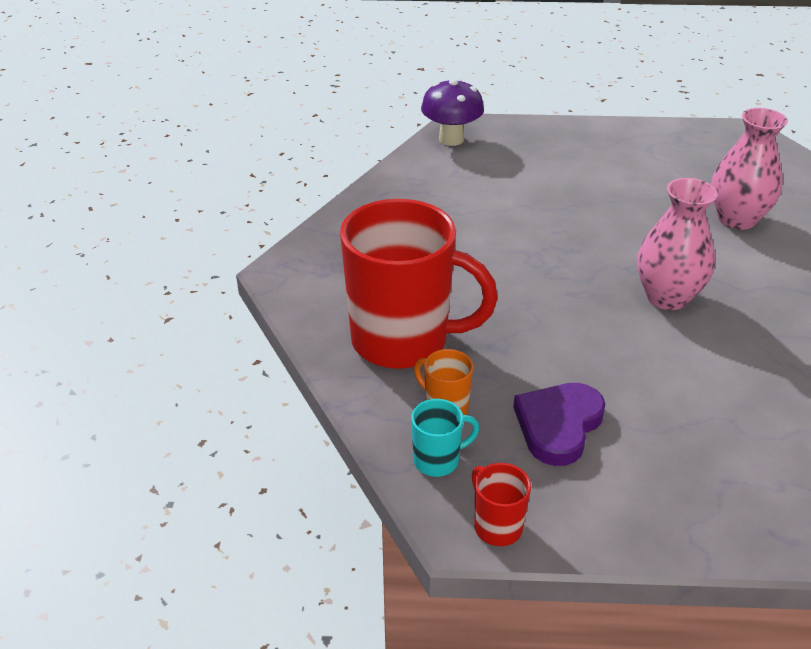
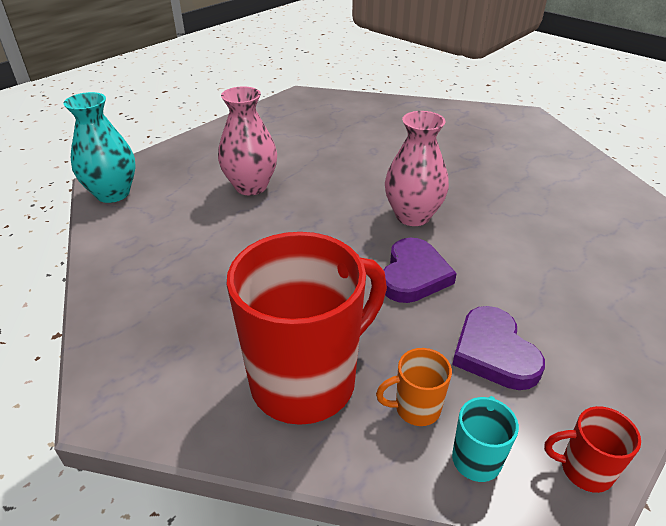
camera: 50 degrees left, 0 degrees up
(451, 139) = (113, 193): purple mushroom -> turquoise vase
(587, 337) = (413, 275): none -> purple heart
(736, 219) = (373, 146): pink vase -> pink vase (251, 186)

